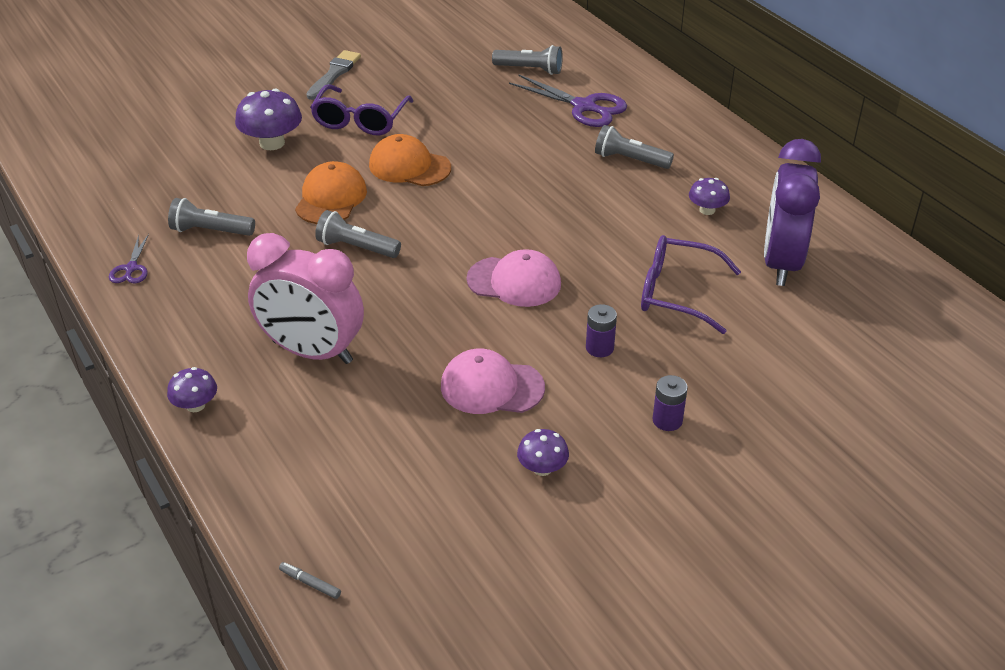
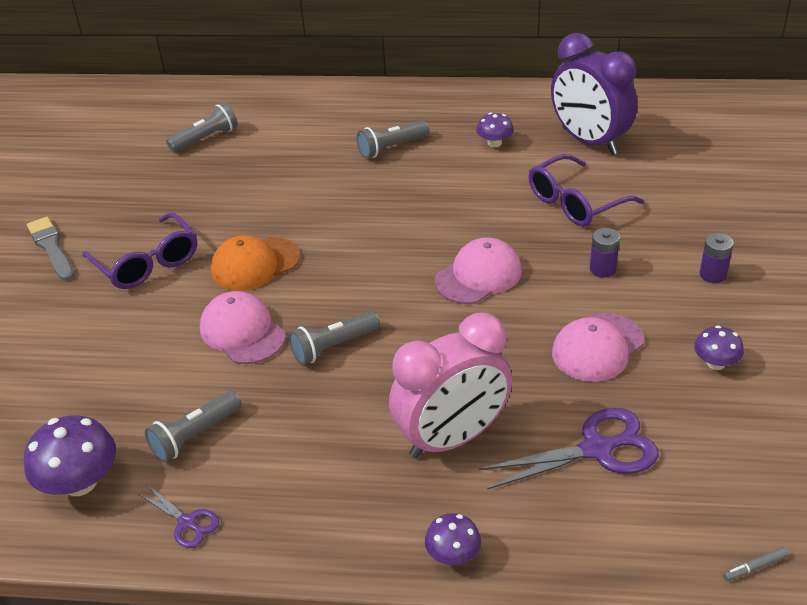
camera: 50 degrees left, 0 degrees up
(272, 143) = (106, 334): purple mushroom -> purple mushroom (80, 482)
(331, 198) = (242, 332): orange cap -> pink cap
(584, 107) = (294, 136): purple scissors -> purple scissors (597, 449)

